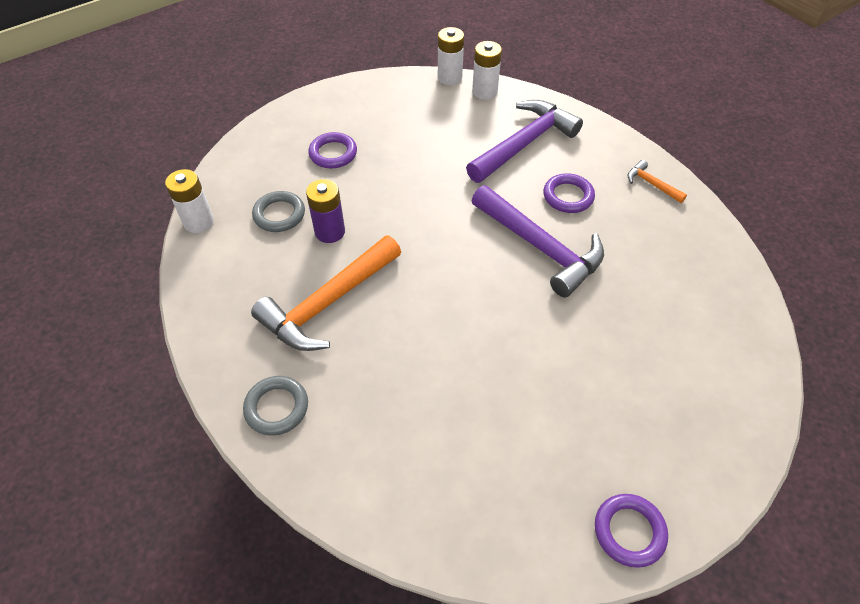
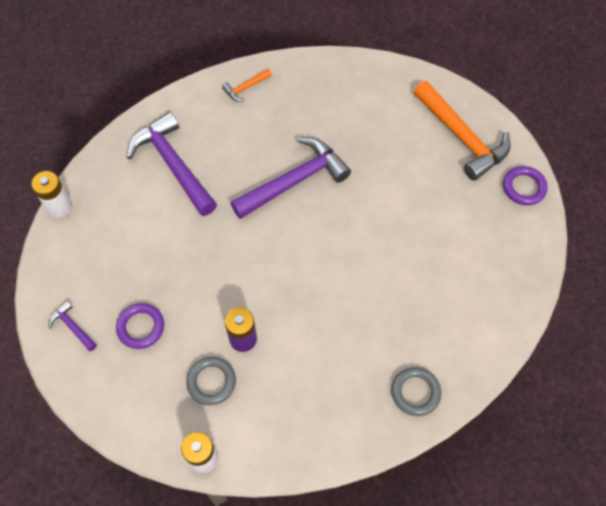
camera: 80 degrees left, 10 degrees up
(327, 110) = (72, 327): none -> purple hammer
(328, 303) = (322, 347): orange hammer -> orange hammer (461, 137)
(484, 91) = (91, 181): white battery -> none
(568, 196) = (245, 148): purple ring -> none

